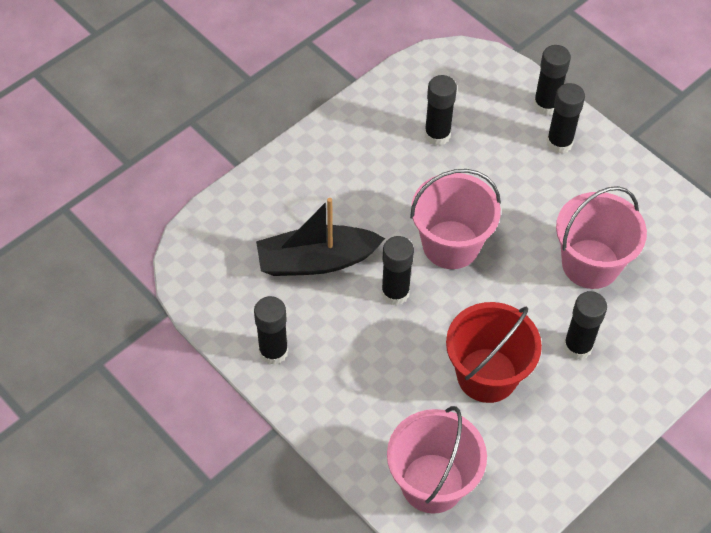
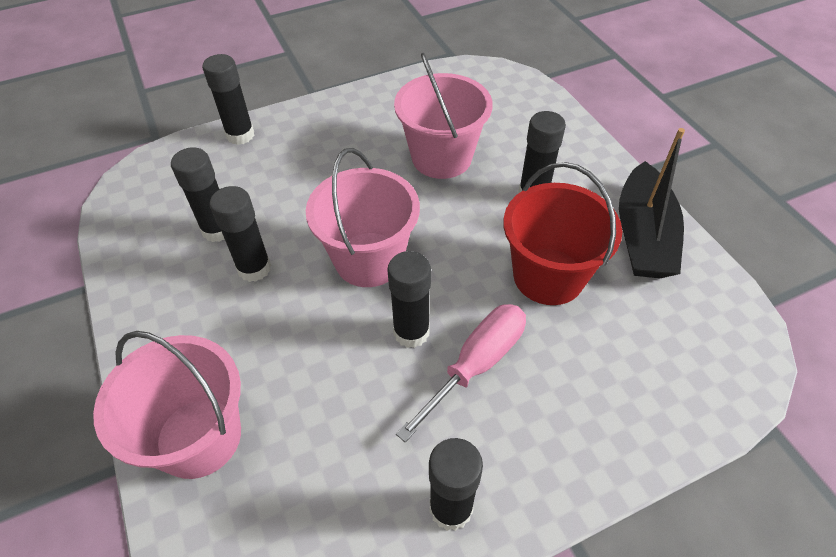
camera: 70 degrees left, 5 degrees down
(316, 260) = (327, 407): black boat -> black boat (643, 236)
(383, 342) = (476, 365): none -> pink screwdriver
(432, 483) = (681, 369): pink bucket -> pink bucket (199, 437)
(559, 143) = (291, 139): black glue stick -> black glue stick (254, 268)

